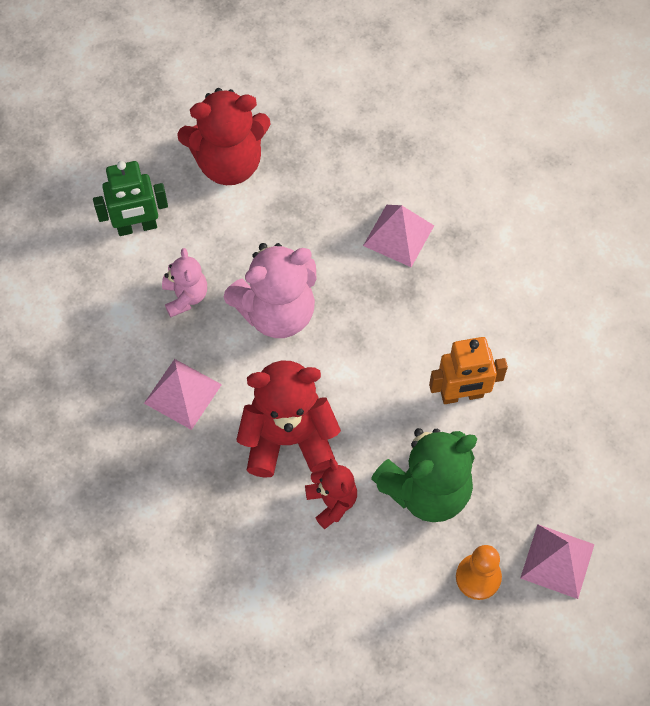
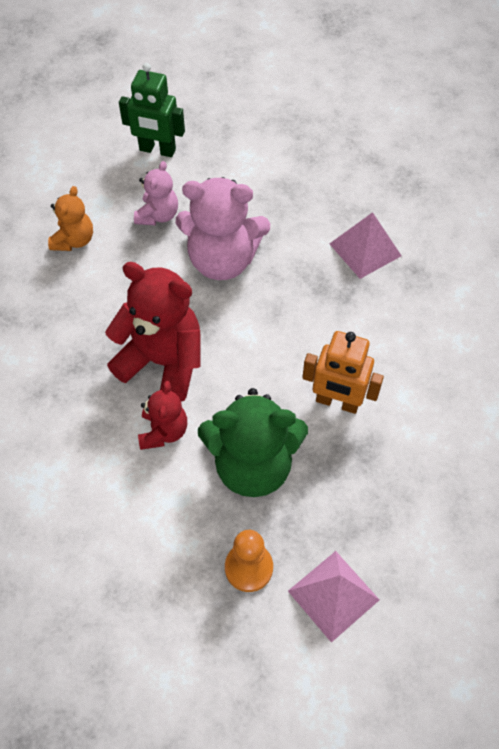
camera: 30 degrees right, 5 degrees down
(122, 363) = (74, 240): none -> orange teddy bear
(182, 393) = (103, 284): pink pyramid -> none
(229, 163) = (260, 137): red teddy bear -> none

